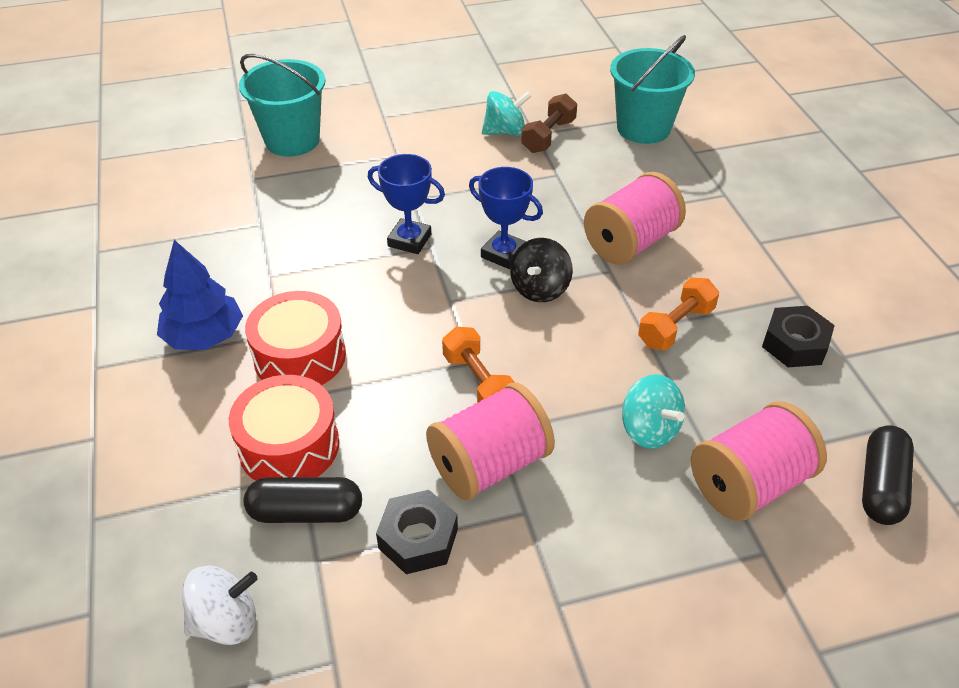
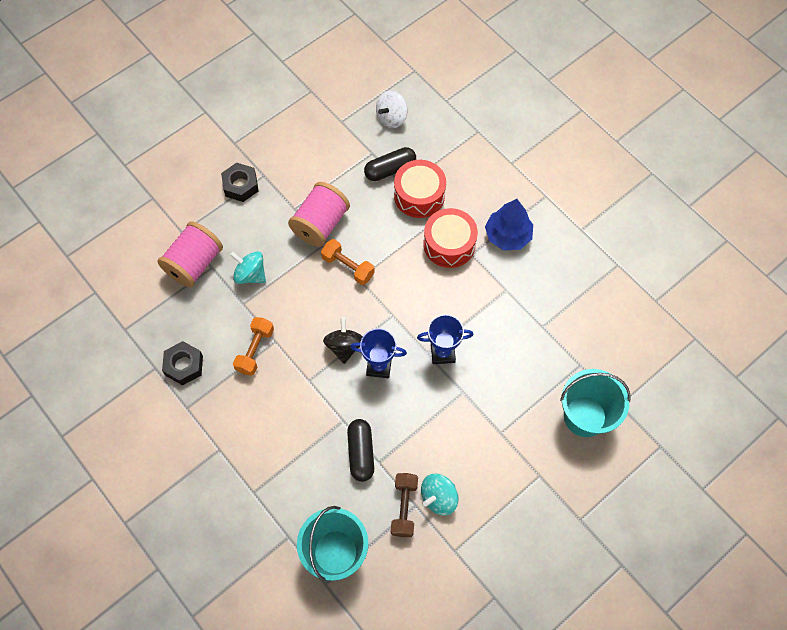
camera: 155 degrees right, 20 degrees up
(418, 538) = (335, 178): black nut -> black nut (240, 185)
(630, 242) = (303, 411): pink spool -> none
(881, 486) = (130, 288): black capsule -> black capsule (361, 453)

